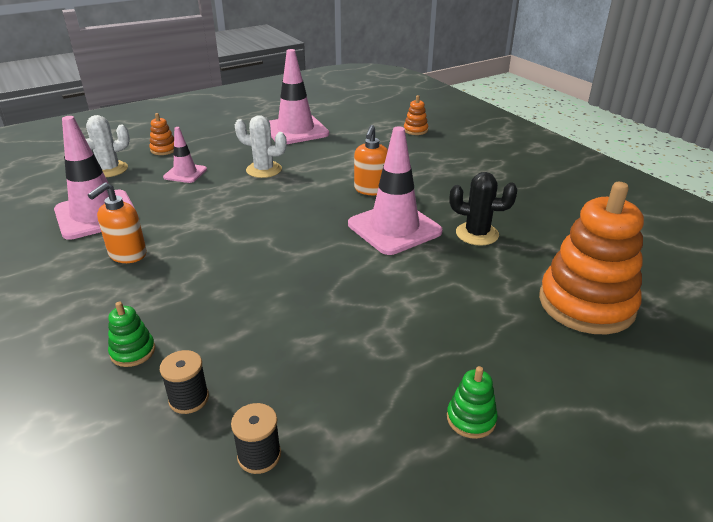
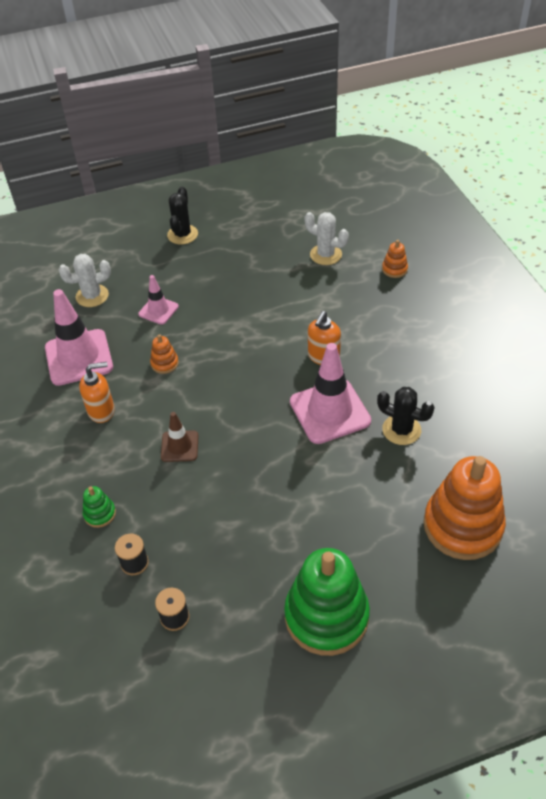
camera: 15 degrees right, 15 degrees up
(127, 255) = (101, 411): orange soap dispenser -> orange soap dispenser turned 150 degrees counterclockwise
(164, 150) = (142, 272): orange stacking toy -> orange stacking toy (164, 363)
(202, 124) = (182, 235): none -> black cactus
(229, 274) = (179, 446): none -> brown traffic cone
(264, 170) = (230, 314): white cactus -> white cactus (326, 255)
(295, 130) = (272, 255): pink traffic cone -> none
(471, 419) = (326, 616): green stacking toy -> green stacking toy, size x2.36

